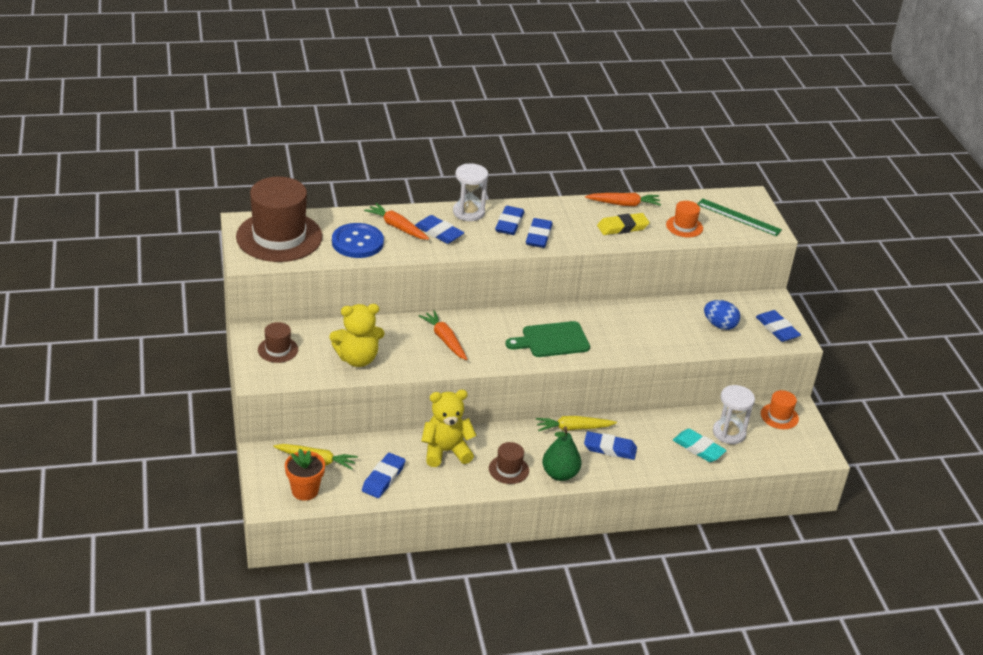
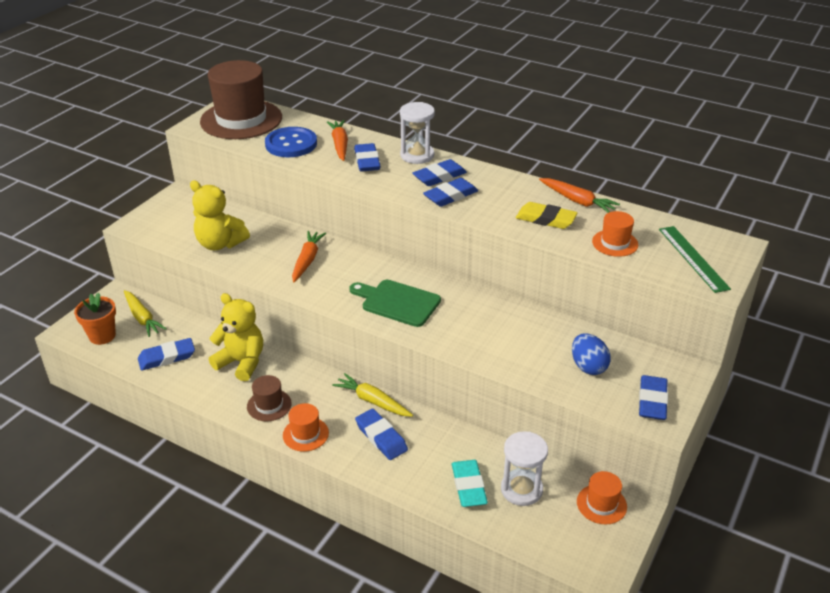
camera: 45 degrees right, 0 degrees up
(278, 350) = (176, 212): brown hat -> none
(560, 474) = (305, 434): green pear -> orange hat

